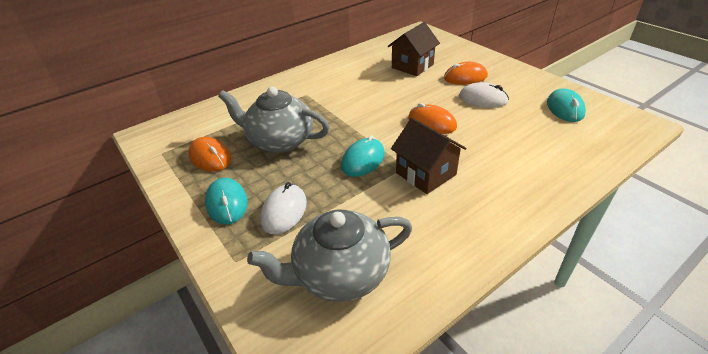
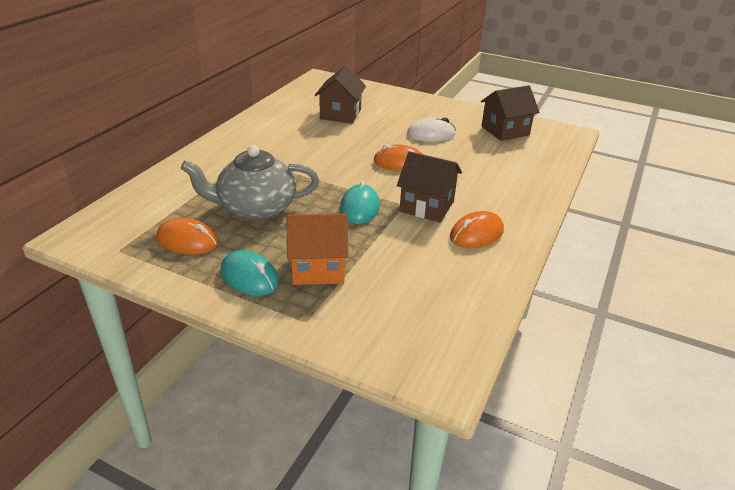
camera: 30 degrees left, 5 degrees down
(284, 211) = (318, 268): white mouse -> orange house
(339, 274) = (413, 301): grey teapot -> none
(465, 77) = (400, 117): orange mouse -> orange mouse (476, 234)
(565, 108) = (505, 131): turquoise mouse -> brown house

